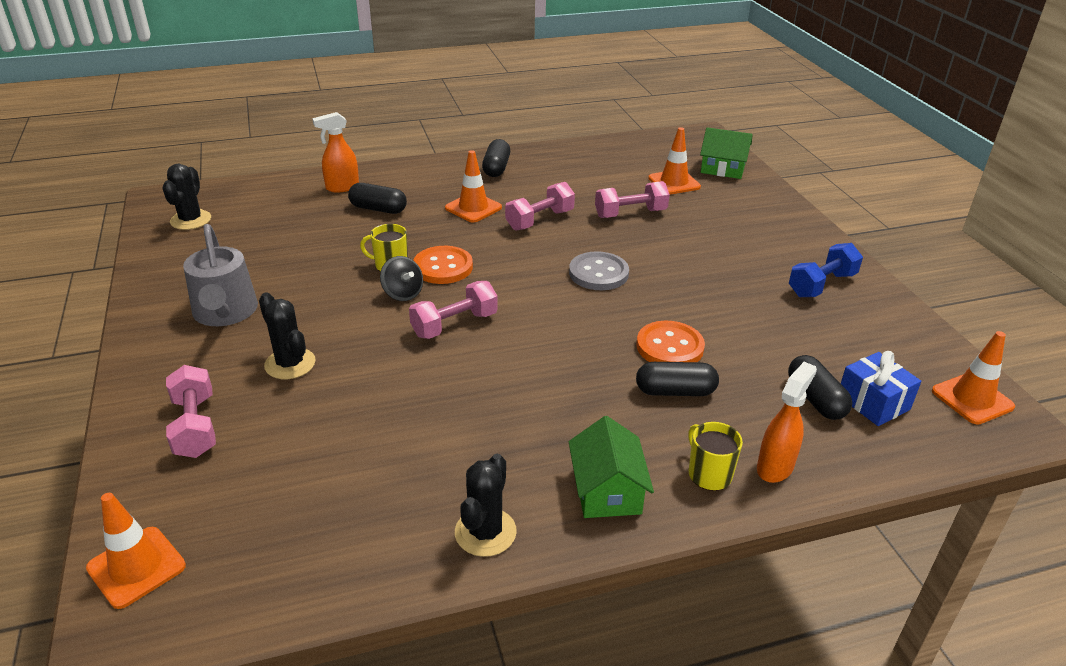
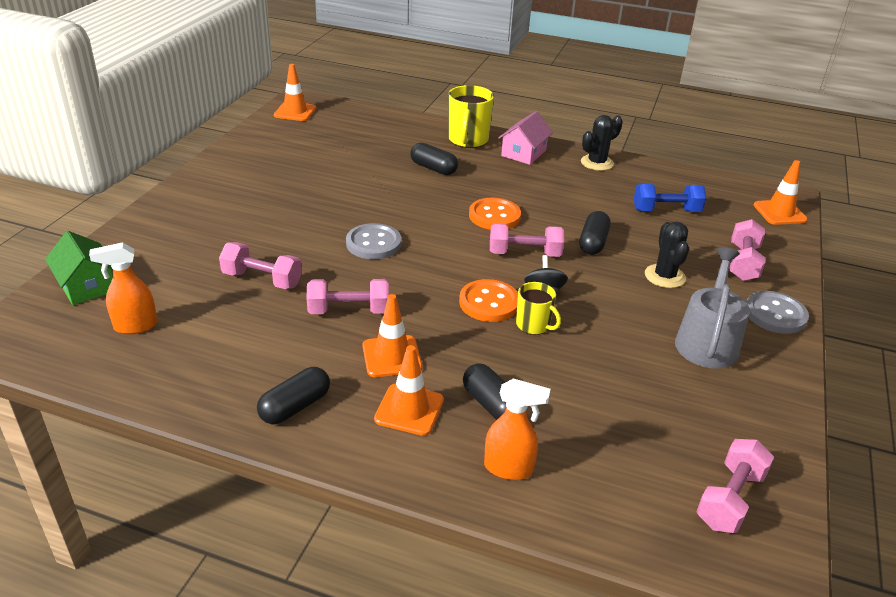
camera: 145 degrees left, 0 degrees up
(152, 370) = (775, 314): none -> grey button
(191, 220) = (730, 499): black cactus -> pink dumbbell
(607, 490) = (523, 153): green house -> pink house
(669, 347) = (401, 186): orange button -> orange button (494, 216)
(674, 182) = (162, 292): orange traffic cone -> orange traffic cone (409, 409)
(709, 474) = (468, 140): yellow mug -> yellow mug, size x1.67
(775, 467) = (434, 131): orange spray bottle -> orange spray bottle (135, 326)
(815, 399) = (367, 139): black capsule -> black capsule (593, 243)
(821, 285) = (244, 174): blue dumbbell -> blue dumbbell (666, 211)
(873, 402) = (343, 128): blue gift -> none

